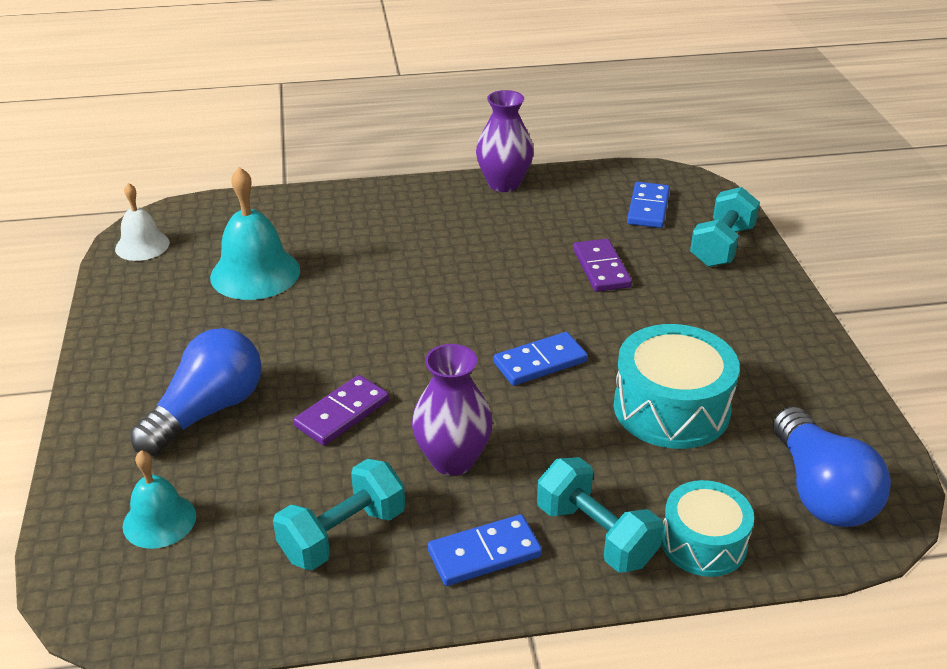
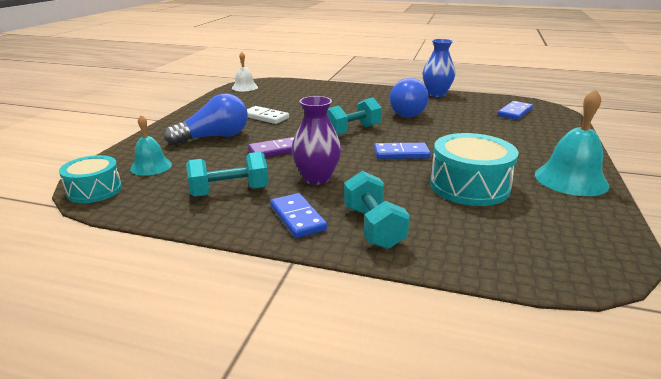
camera: 25 degrees right, 10 degrees down
(255, 273) = (284, 102): turquoise bell -> turquoise bell (571, 179)
(255, 328) = (265, 117): none -> white domino
(484, 553) = (297, 218): blue domino -> blue domino turned 60 degrees clockwise
(504, 184) = (436, 94): purple vase -> blue vase
(601, 268) = (468, 128): purple domino -> none
(703, 543) = (444, 249): turquoise drum -> turquoise drum (94, 190)
(722, 246) = (552, 132): turquoise dumbbell -> turquoise dumbbell (352, 131)
(820, 491) = (554, 246): blue light bulb -> blue light bulb (408, 112)

